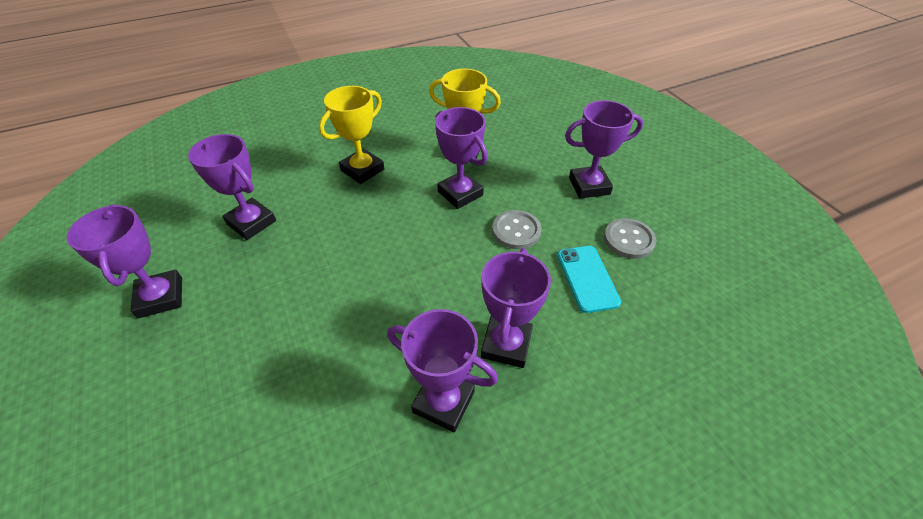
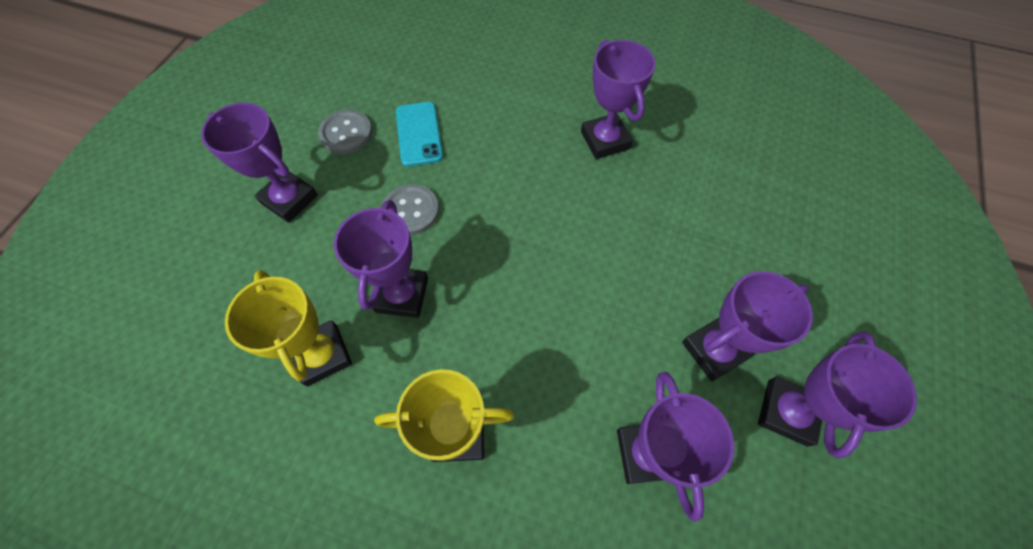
camera: 135 degrees left, 15 degrees up
(506, 344) = (529, 139): purple trophy -> purple trophy (714, 350)
(587, 278) = (419, 134): turquoise phone -> turquoise phone turned 45 degrees counterclockwise

